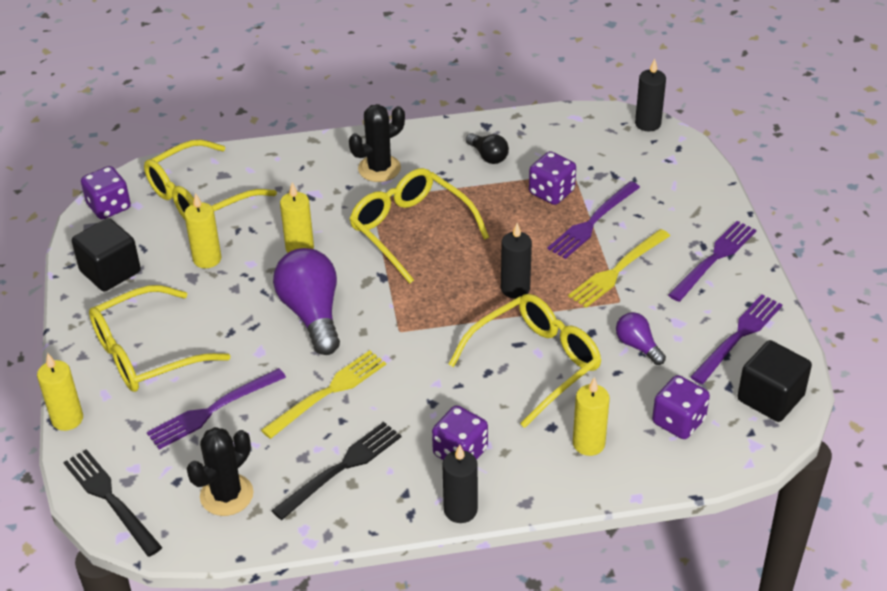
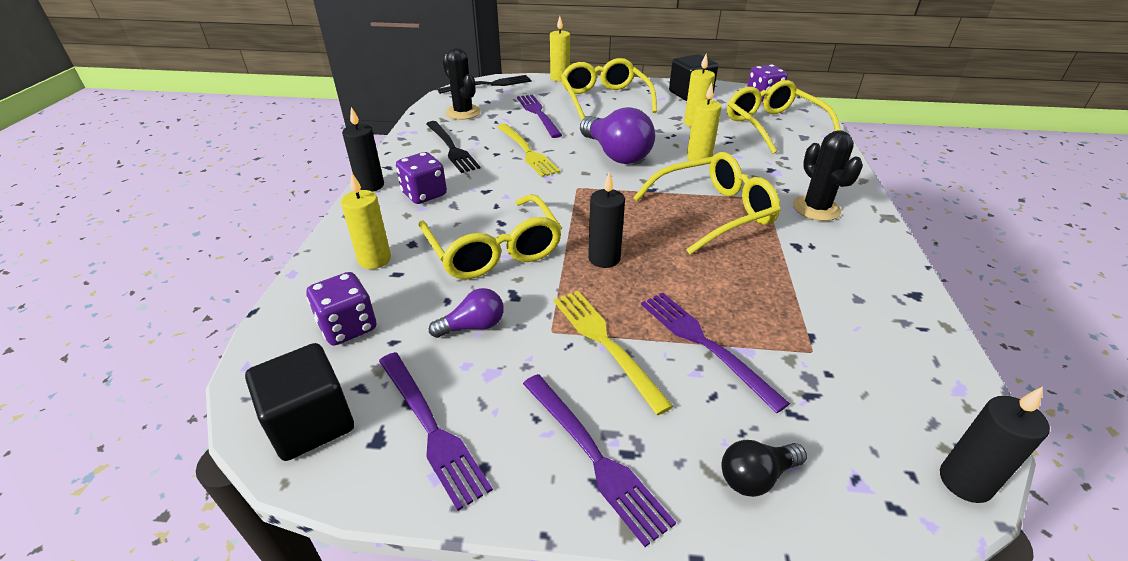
camera: 105 degrees right, 5 degrees down
(312, 314) = (616, 154): purple light bulb -> purple light bulb turned 60 degrees clockwise
(488, 156) = (845, 284): black light bulb -> black light bulb (756, 477)
(551, 192) = (770, 321): purple dice -> none

